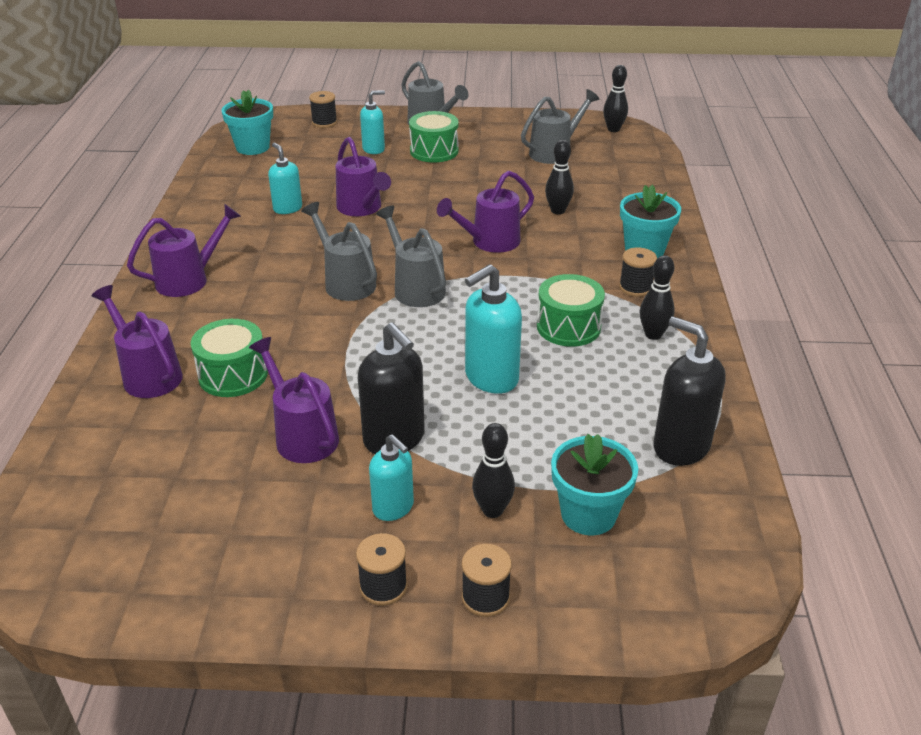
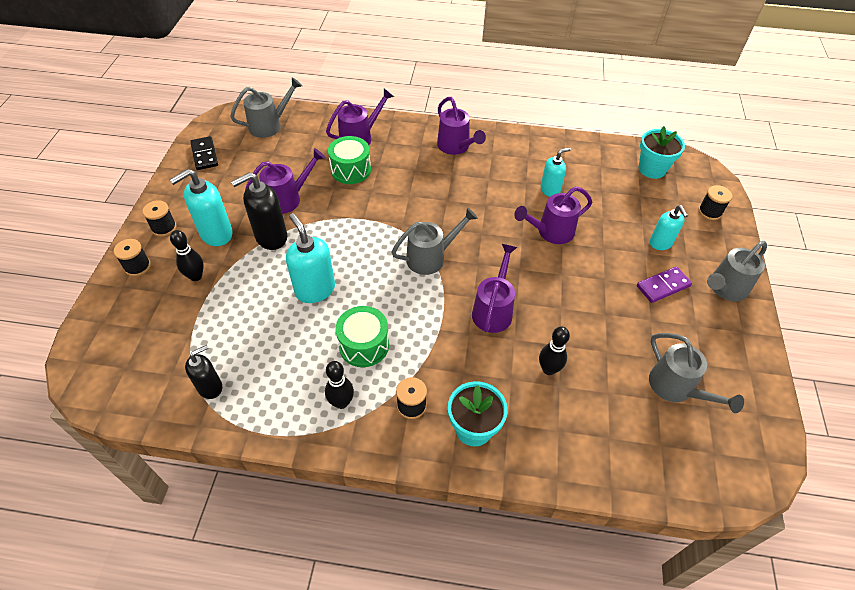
camera: 95 degrees right, 15 degrees up
(165, 579) = (204, 155): none -> black domino
(345, 282) = (444, 220): grey watering can -> grey watering can (270, 125)
(393, 508) = (216, 234): turquoise soap dispenser -> turquoise soap dispenser, size x1.57
(434, 151) = (663, 286): green drum -> purple domino
(489, 242) = (493, 309): purple watering can -> purple watering can turned 45 degrees clockwise
(588, 514) = (173, 321): turquoise flower pot -> none
(613, 129) = (749, 462): black bowling pin -> none
(680, 446) = (210, 387): black soap dispenser -> black soap dispenser, size x0.64

